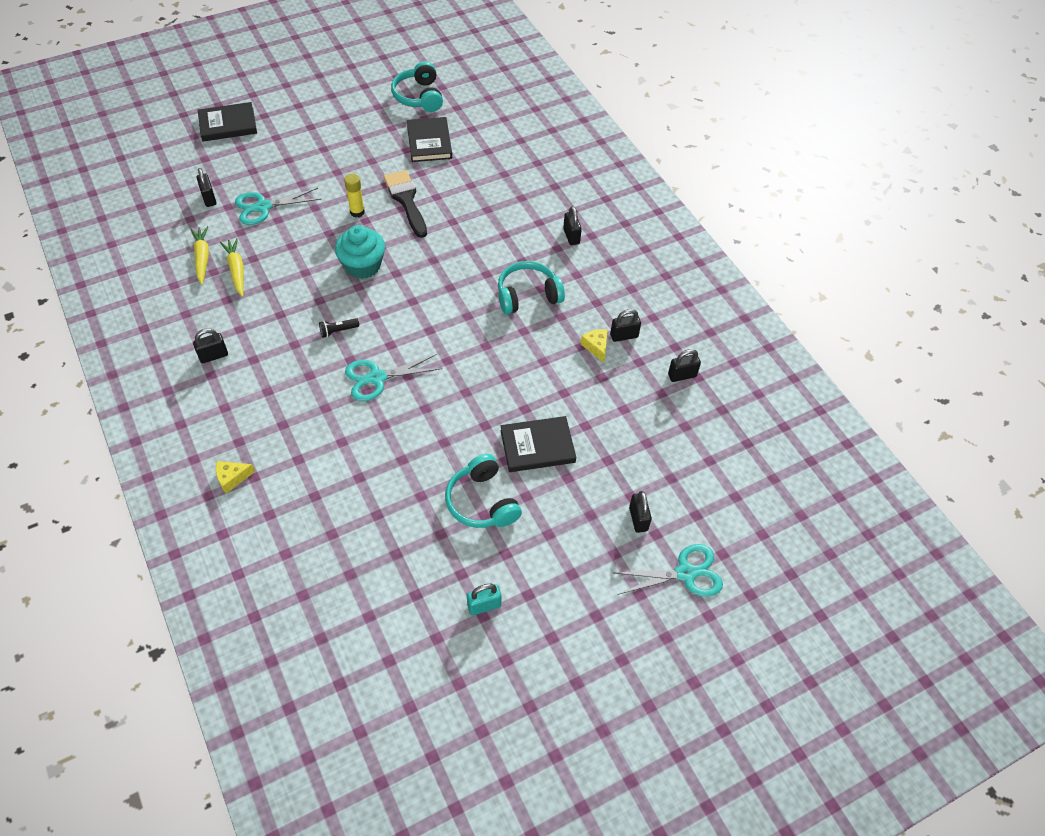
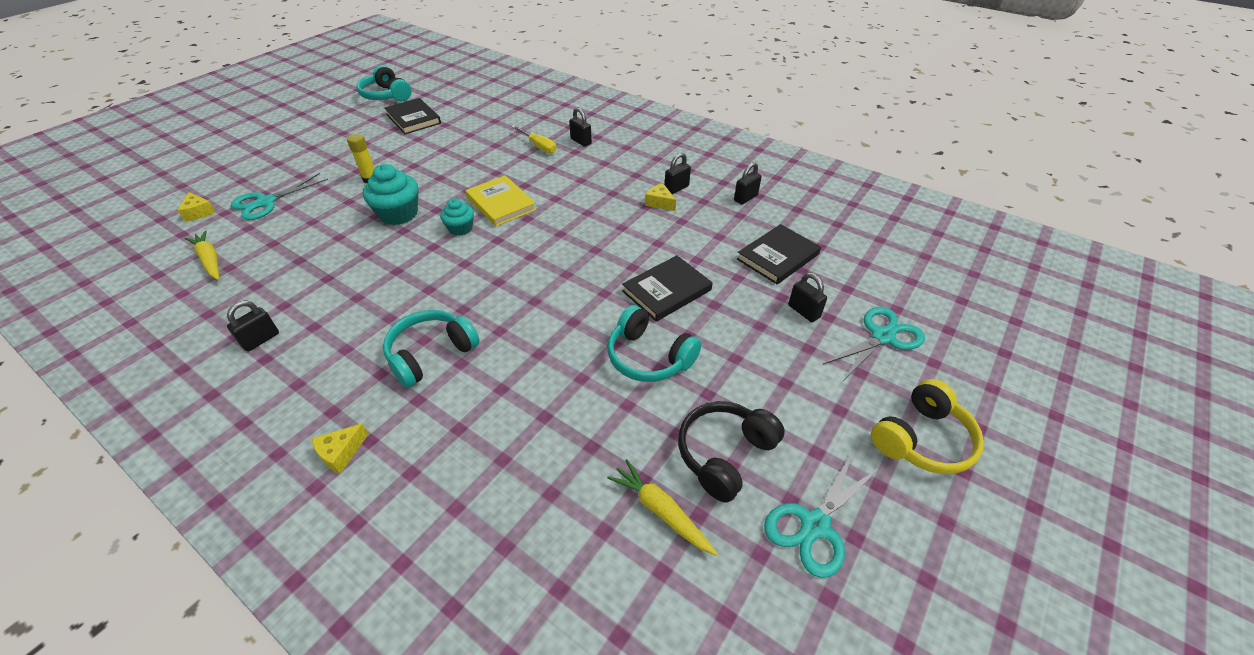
camera: 25 degrees left, 10 degrees down
(209, 198) = (199, 212): black padlock -> yellow cheese
(228, 124) = (198, 156): black book -> black book (778, 257)
(236, 270) = (257, 258): yellow carrot -> yellow carrot (661, 511)
(338, 331) = (401, 270): black flashlight -> none
(377, 378) = (467, 294): turquoise scissors -> turquoise scissors (815, 525)
(405, 304) = (460, 228): none -> turquoise cupcake
(406, 200) = (415, 159): black brush -> none
(454, 288) = (501, 203): none -> yellow book
(484, 605) = (724, 454): turquoise padlock -> black headphones
(527, 227) = (539, 146): none -> yellow screwdriver
(528, 295) = (573, 188): turquoise headphones -> turquoise headphones (431, 354)
(639, 668) = (922, 439): none -> yellow headphones

